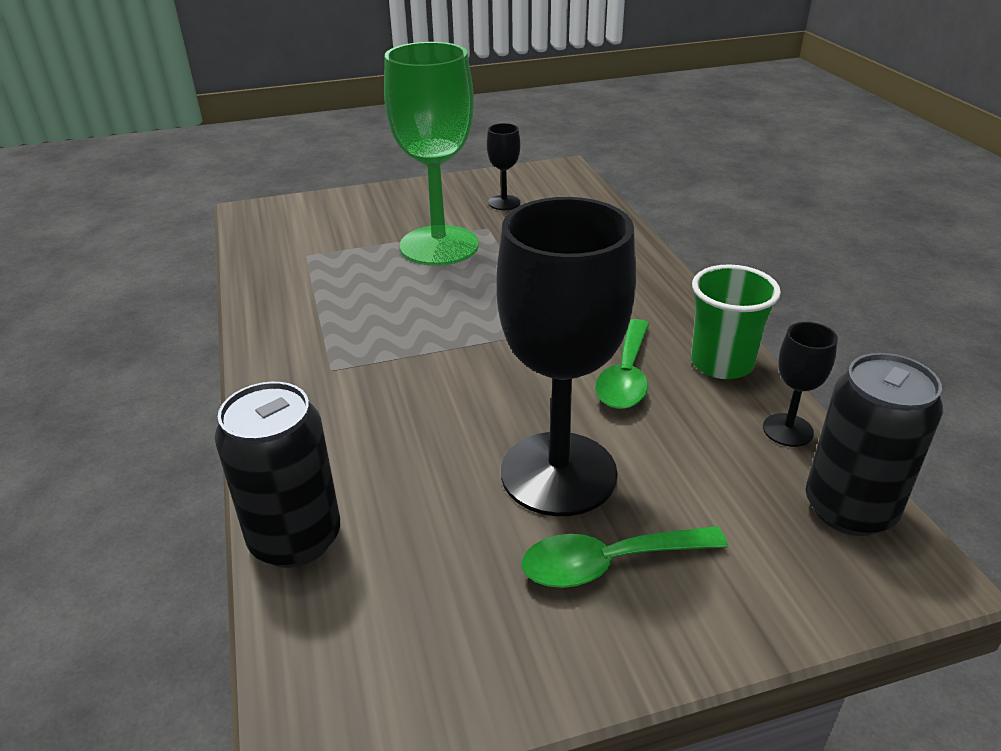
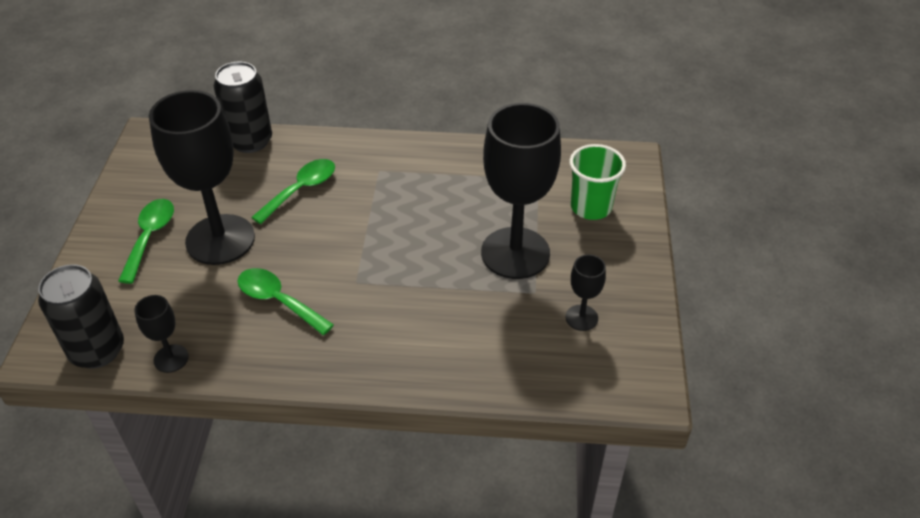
camera: 110 degrees right, 10 degrees up
(405, 428) = (301, 190): none -> green spoon
(439, 246) = (515, 253): green goblet -> black goblet
(722, 363) = (255, 359): green cup -> green cup (591, 207)

